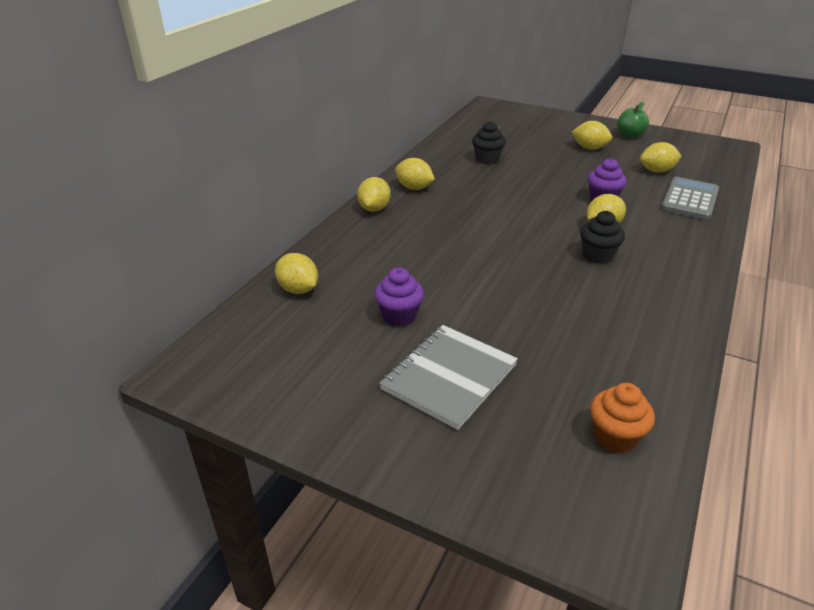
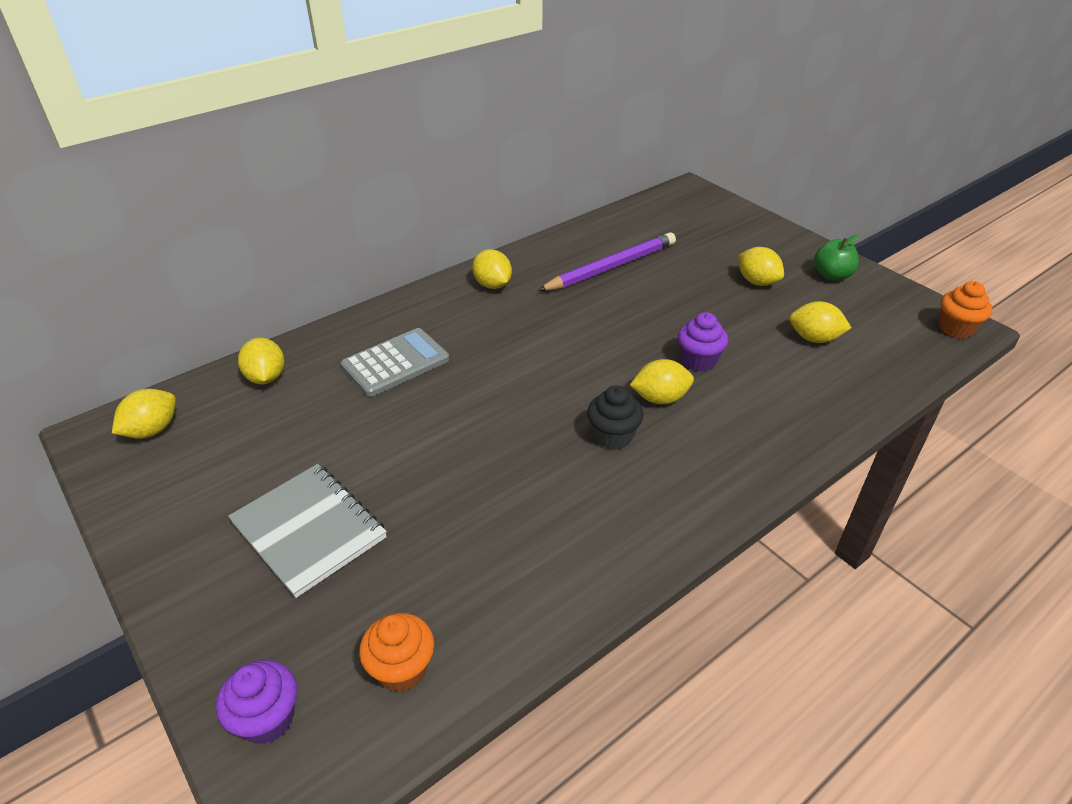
camera: 25 degrees right, 5 degrees up
(374, 209) = (426, 301): yellow lemon -> yellow lemon (152, 430)
(399, 316) = (329, 441): purple cupcake -> purple cupcake (267, 718)
(449, 377) = (309, 530): grey notebook -> grey notebook turned 75 degrees clockwise
(487, 159) = (612, 267): black cupcake -> purple pencil
(690, 199) = (816, 393): grey calculator -> grey calculator (395, 363)
(726, 148) = (955, 329): none -> orange cupcake

